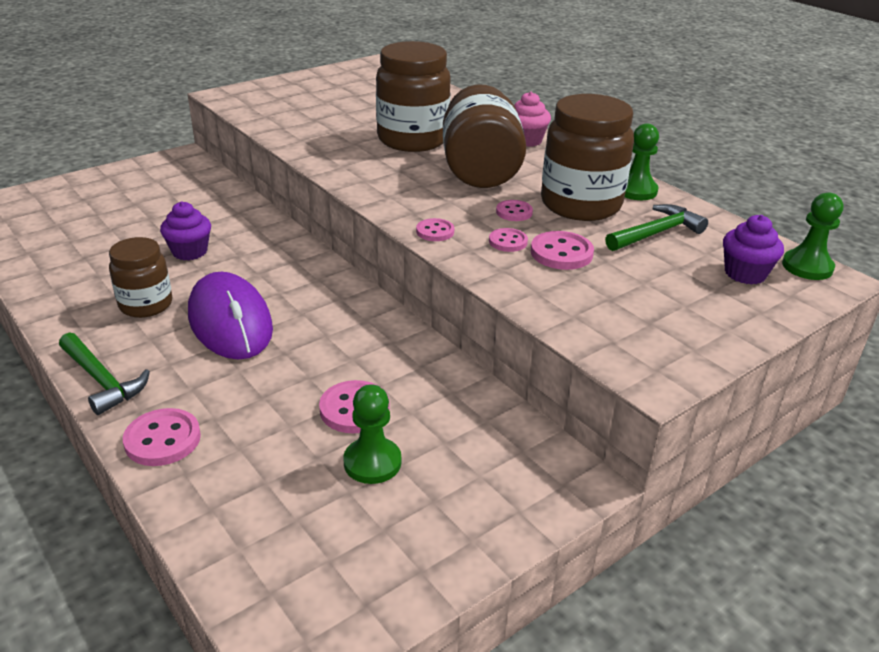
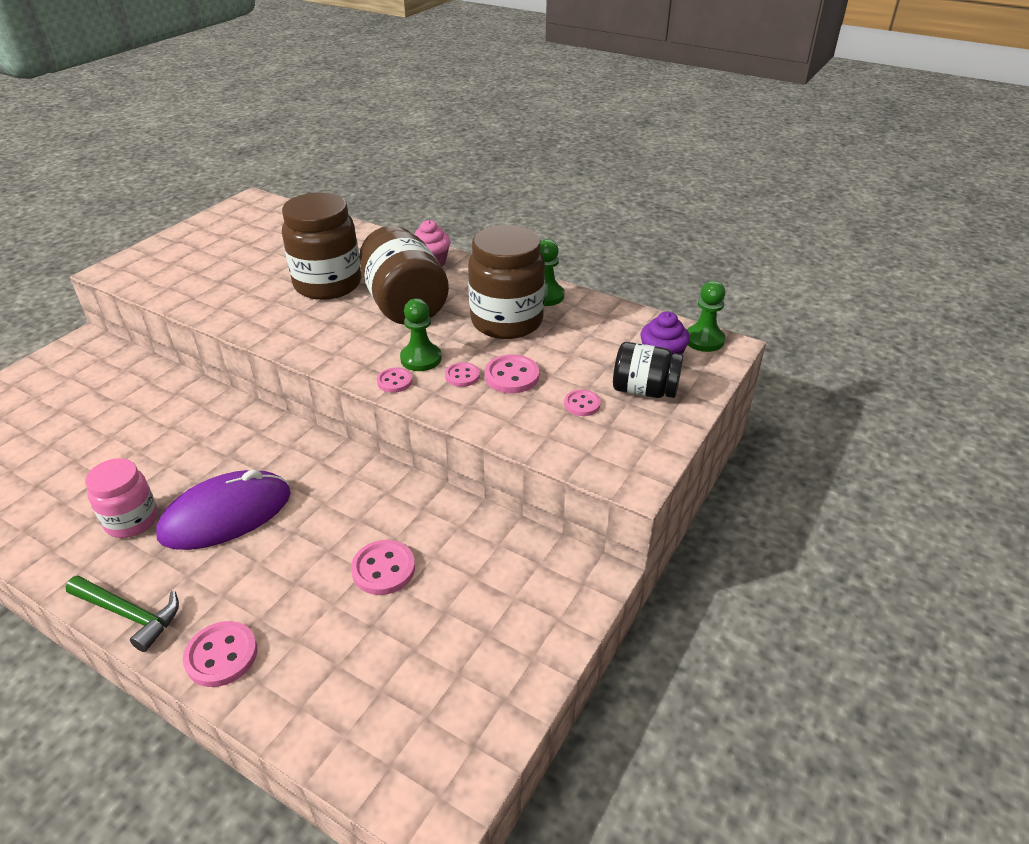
camera: 20 degrees left, 5 degrees up
(146, 305) = (132, 520): brown jar -> pink jar
(189, 252) = (147, 450): purple cupcake -> none
(230, 321) = (226, 515): purple mouse -> purple mouse turned 75 degrees counterclockwise
(372, 462) = (422, 615): green pawn -> green pawn (421, 359)
(514, 212) = (454, 343): pink button -> pink button (582, 404)
(656, 233) = (579, 336): green hammer -> none
(709, 299) = (644, 390): none -> black jar

